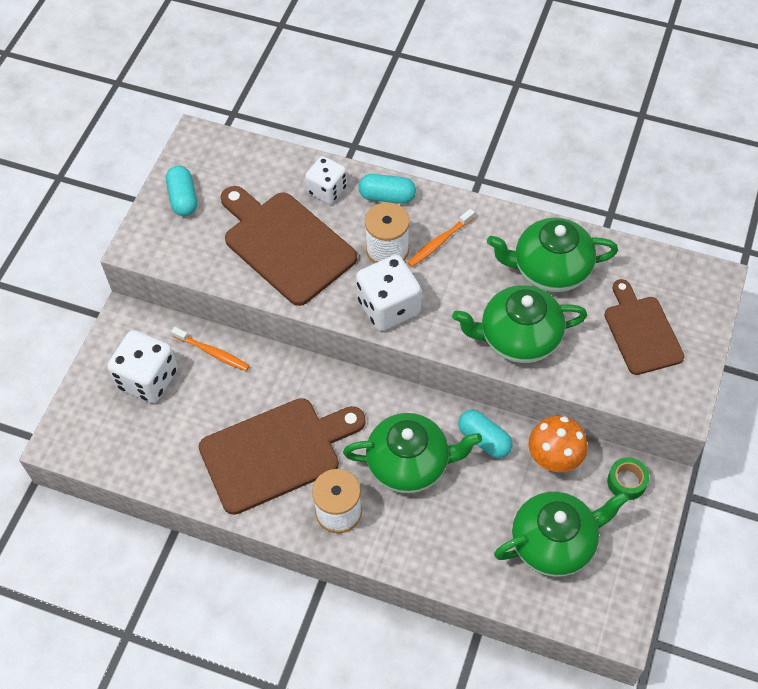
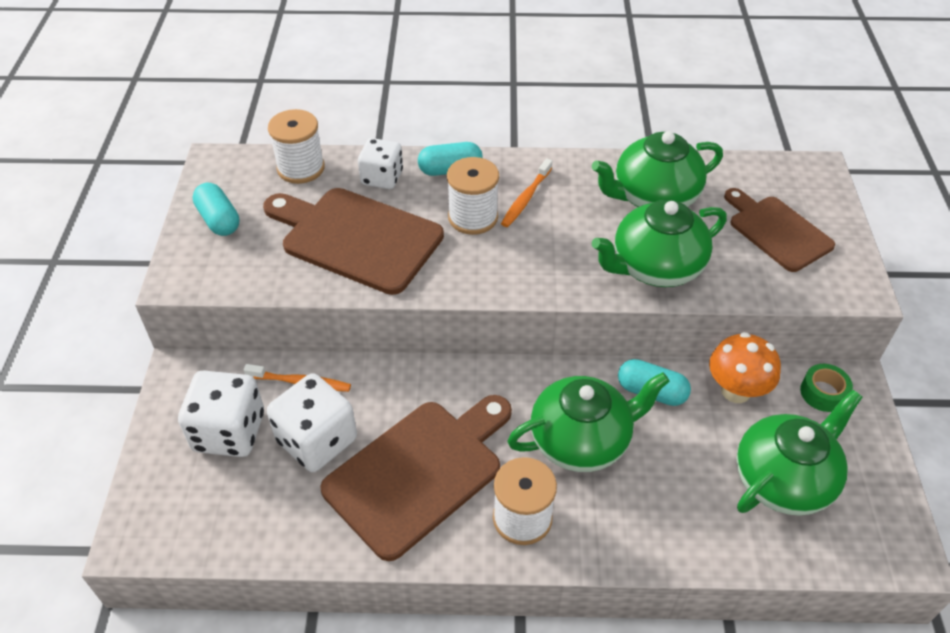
camera: 20 degrees left, 10 degrees down
(263, 163) = (301, 168): none -> white spool
(388, 307) = (499, 271): white dice -> white dice (317, 440)

